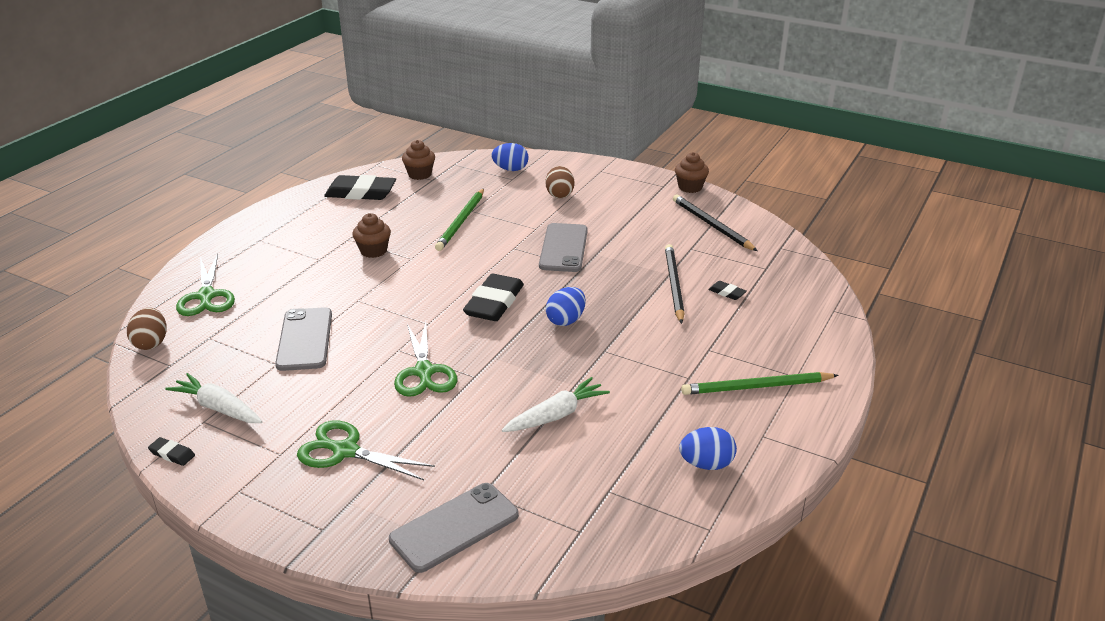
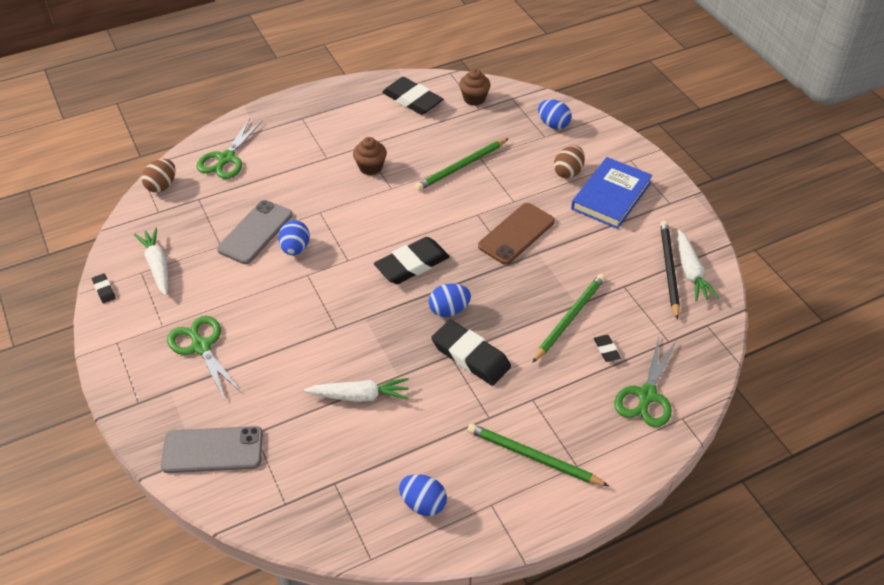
camera: 35 degrees right, 15 degrees up
(363, 335) = (295, 248): none -> blue egg
(424, 372) = (306, 305): green scissors -> green scissors (646, 396)
(563, 248) = (516, 234): grey phone -> brown phone
(612, 197) = (611, 196): none -> blue book
(622, 343) = (470, 356): none -> black eraser
(674, 285) = (569, 318): black pencil -> green pencil
(690, 187) = (693, 215): brown cupcake -> none
(729, 221) = (690, 272): none -> white carrot

